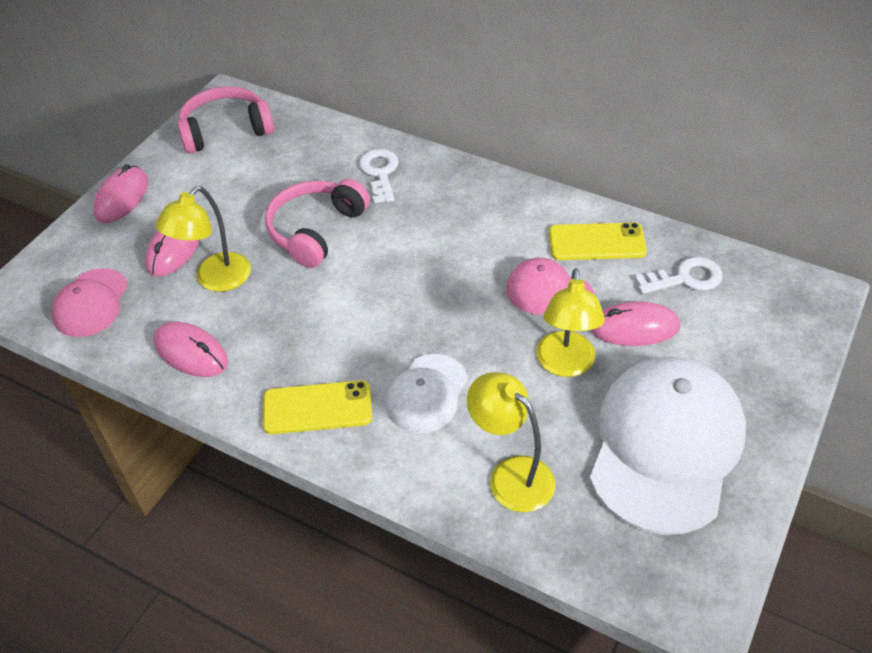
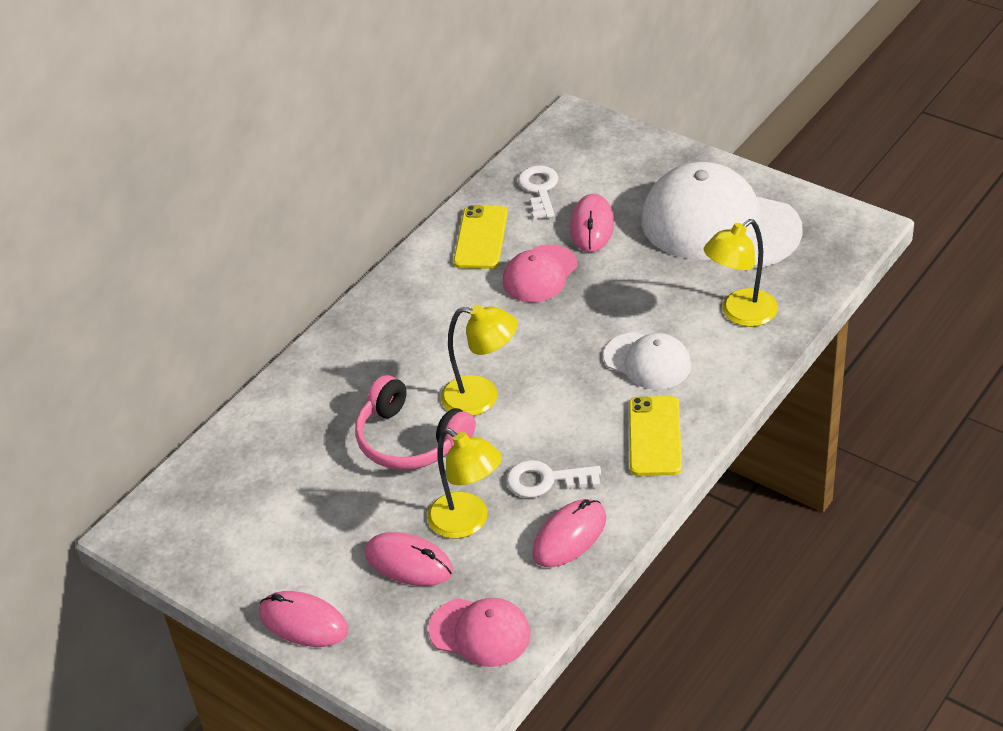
camera: 80 degrees left, 5 degrees down
(225, 130) = (204, 527): pink headphones -> none
(380, 173) = (332, 387): white key -> white key (546, 480)
(565, 365) = (627, 272): yellow lamp -> yellow lamp (482, 398)

